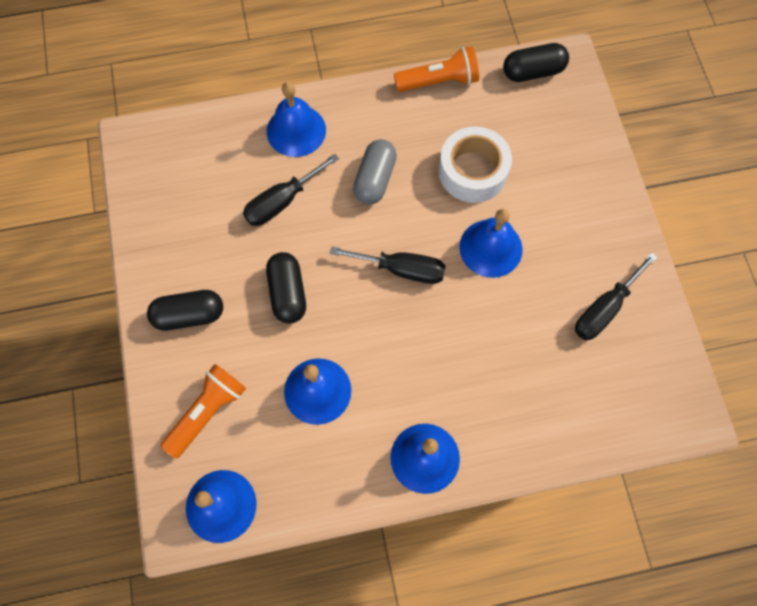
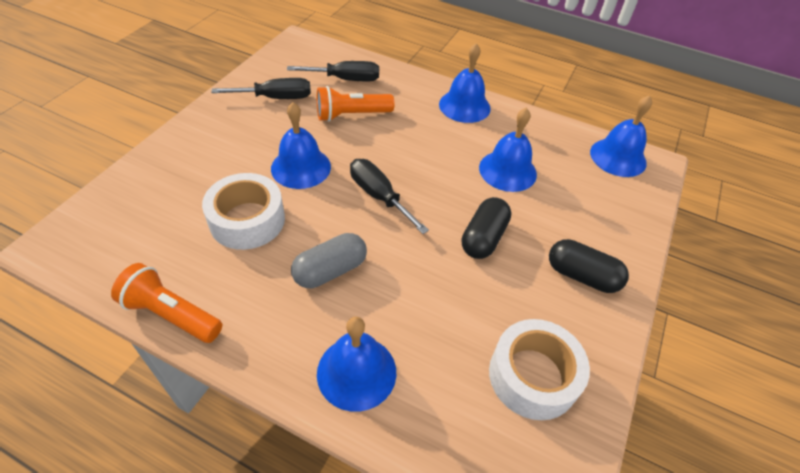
camera: 145 degrees left, 20 degrees down
(185, 206) = (533, 376): none -> white tape
(207, 412) = (601, 206): orange flashlight -> orange flashlight (351, 115)
(282, 201) = (430, 311): black screwdriver -> black screwdriver (346, 79)
(533, 72) = (88, 258): black capsule -> none

